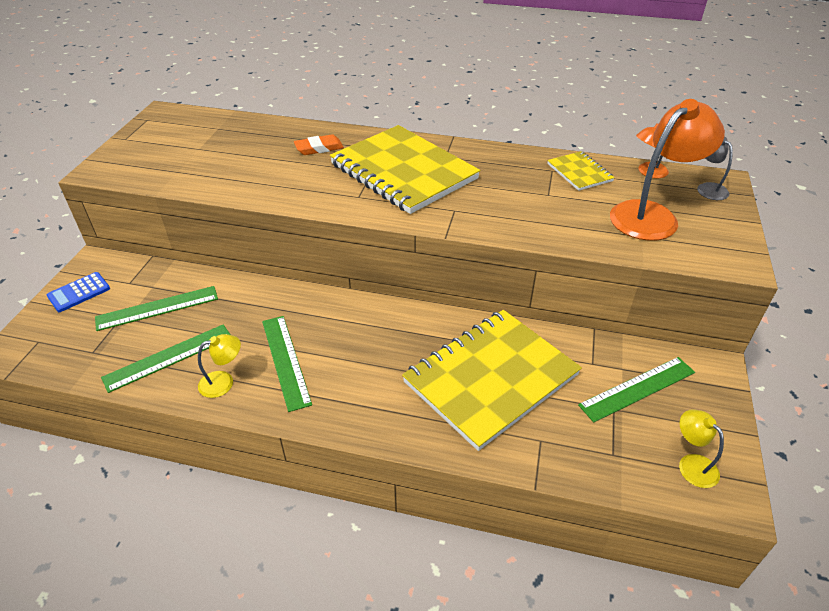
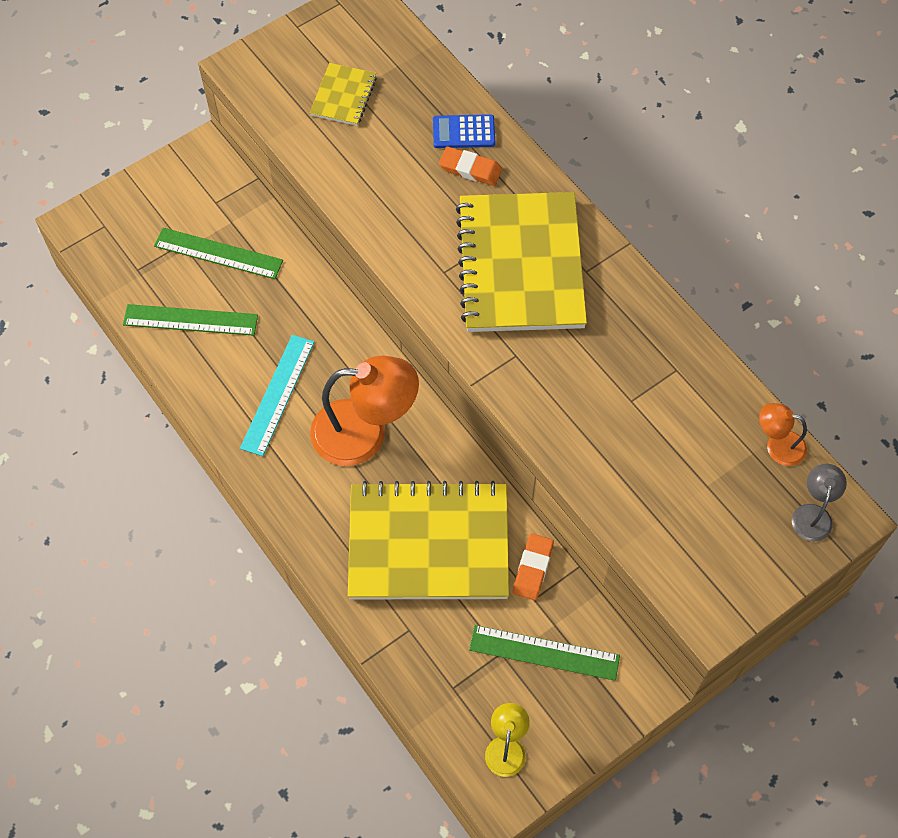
camera: 40 degrees right, 20 degrees up
(79, 292) = (168, 186): blue calculator -> blue calculator (463, 132)
(223, 382) = (214, 379): yellow lamp -> none
(285, 361) = (277, 394): green ruler -> turquoise ruler
(570, 347) = (533, 568): none -> orange eraser
(579, 172) = (701, 394): yellow notebook -> yellow notebook (343, 96)
(652, 215) = (703, 503): orange lamp -> orange lamp (365, 433)

